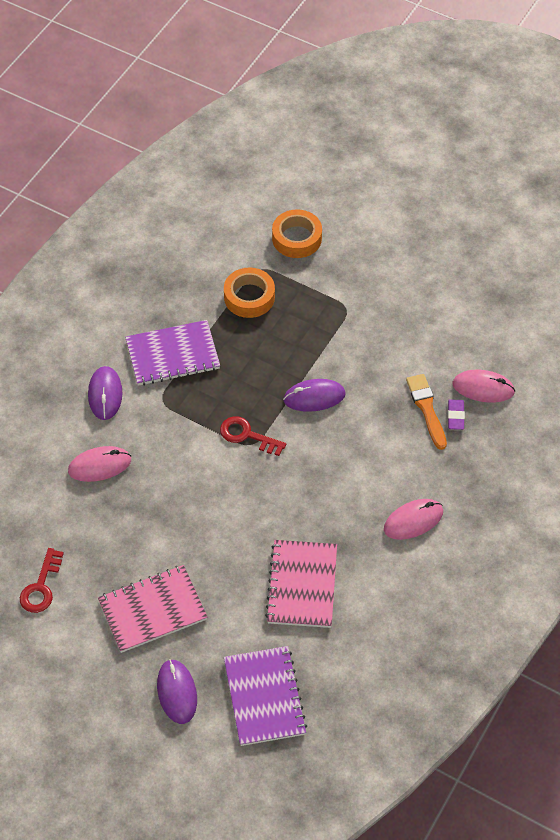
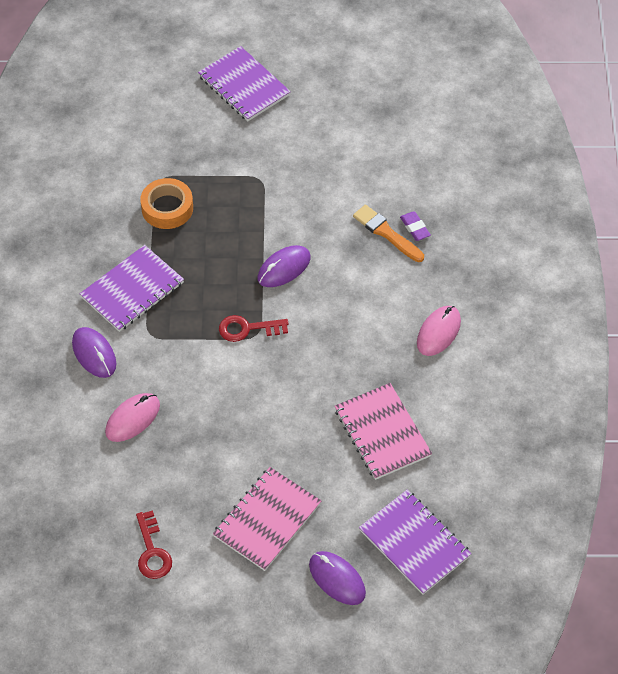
camera: 30 degrees left, 0 degrees up
(297, 238) = (175, 138): orange tape -> none
(388, 218) = (244, 86): none -> purple notebook
(483, 388) = (422, 194): pink mouse -> none

